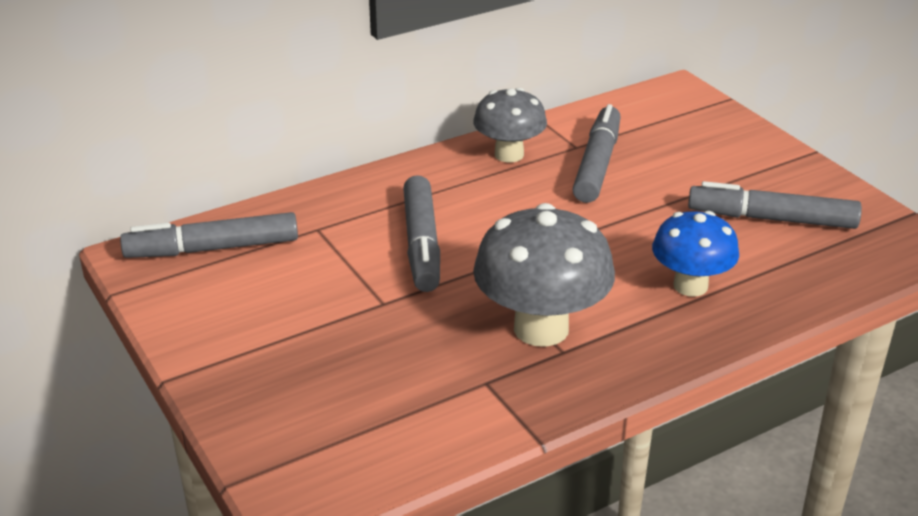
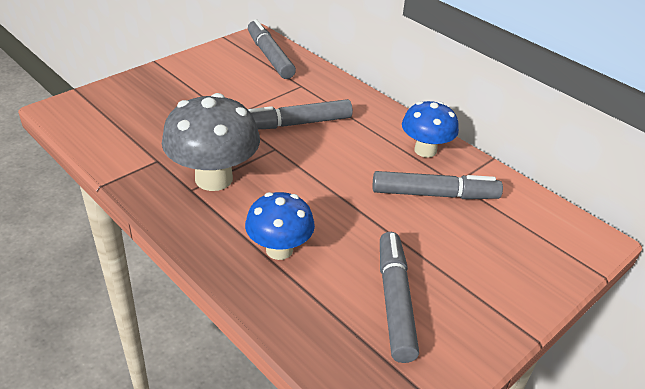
camera: 75 degrees right, 5 degrees up
(509, 154) = (425, 150): grey mushroom -> blue mushroom

